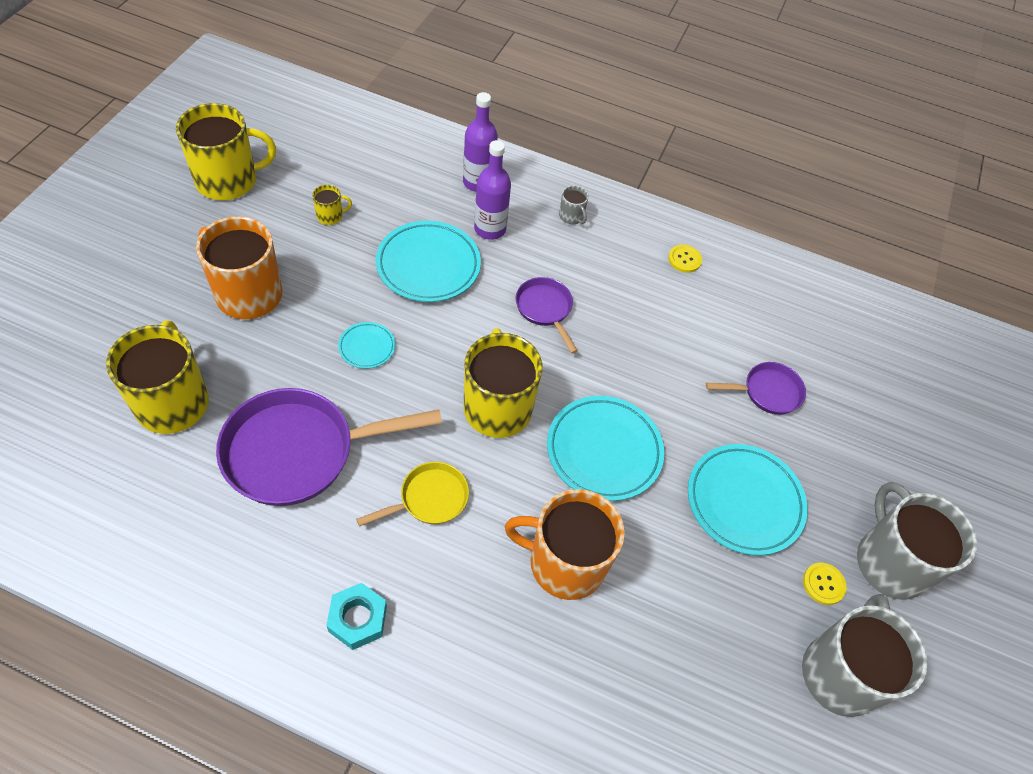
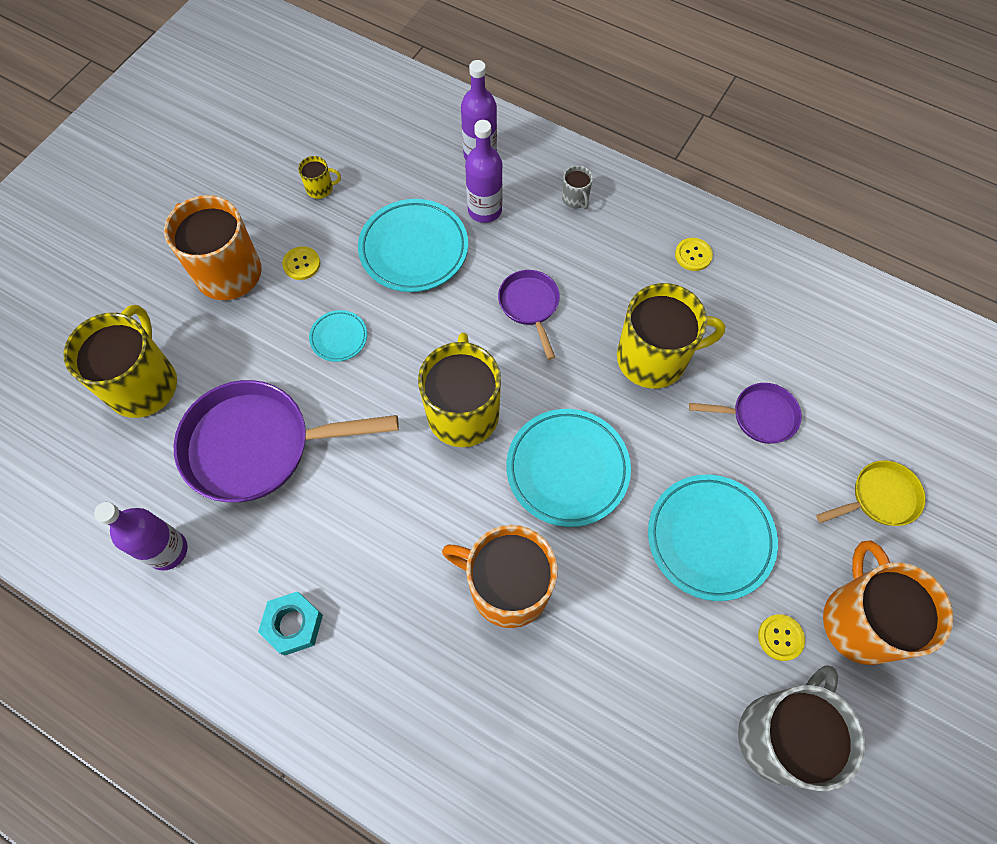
camera: 15 degrees right, 10 degrees up
(217, 559) = (167, 550): none -> purple bottle
(228, 180) = (222, 144): yellow mug -> yellow mug (653, 358)
(321, 283) = (301, 264): none -> yellow button
(429, 499) = (380, 506): yellow pan -> yellow pan (879, 498)
(890, 562) = (860, 620): grey mug -> orange mug

